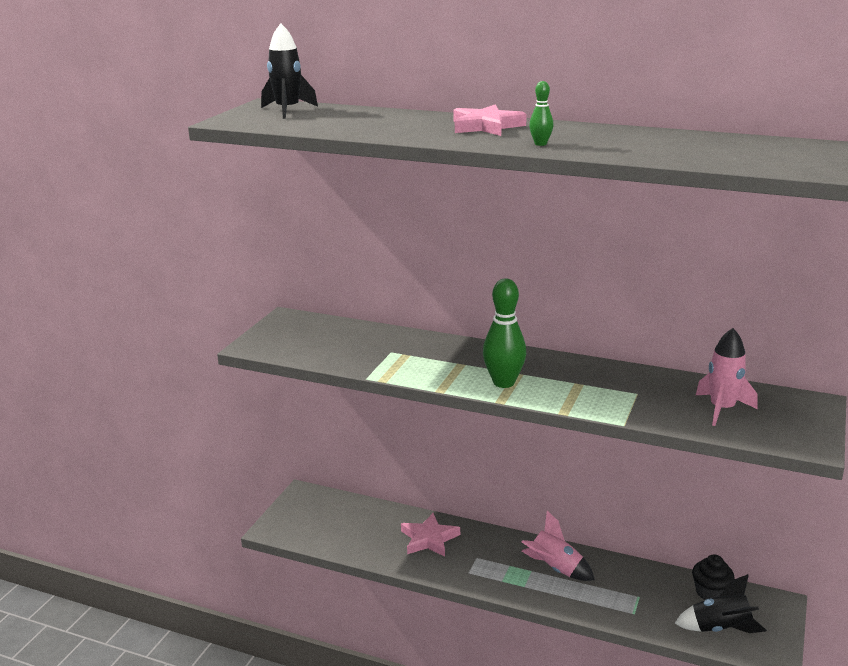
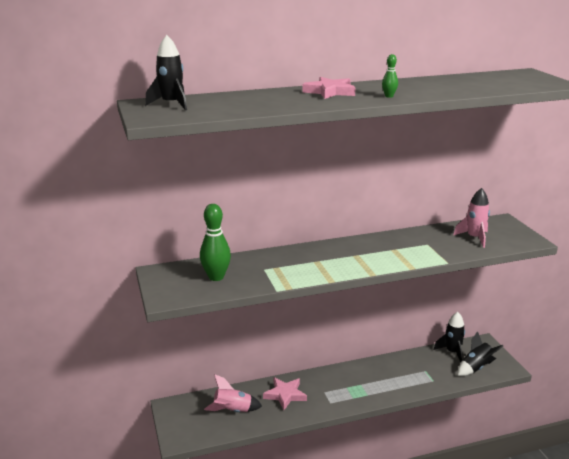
camera: 40 degrees left, 0 degrees up
(503, 382) = (356, 263): green bowling pin -> green bowling pin (216, 277)
(555, 568) = (371, 377): pink rocket -> pink rocket (232, 411)
(710, 592) = (452, 352): black cupcake -> black rocket

